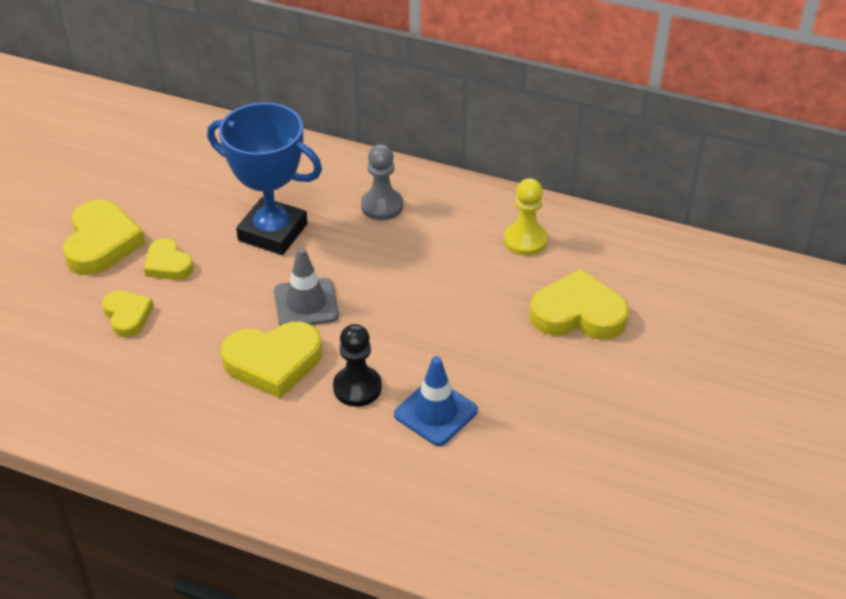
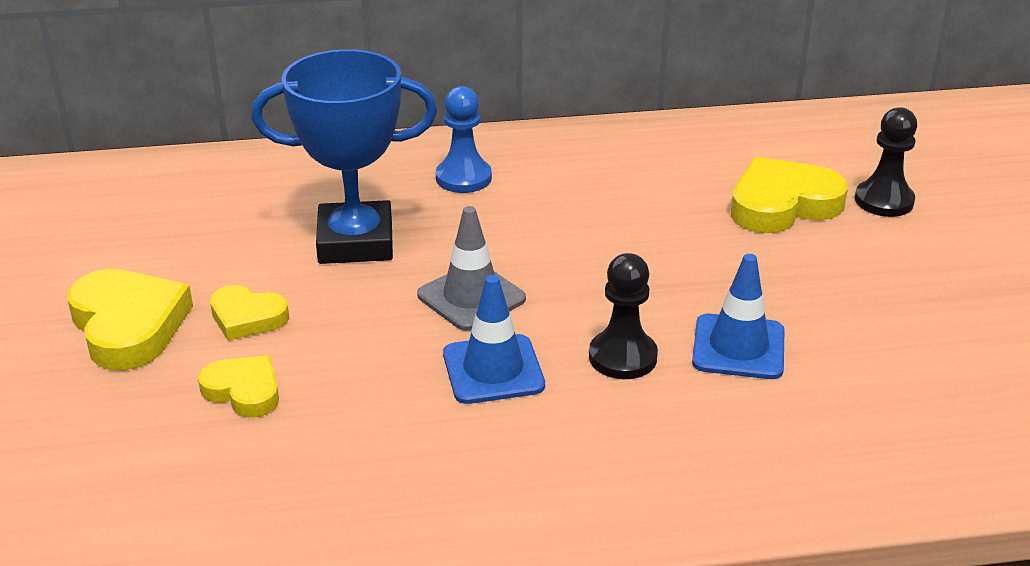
camera: 30 degrees left, 10 degrees down
(273, 362) = (493, 370): yellow heart -> blue traffic cone
(382, 206) = (463, 178): grey pawn -> blue pawn
(525, 240) = (656, 160): yellow pawn -> none
(656, 340) = (884, 201): none -> black pawn

